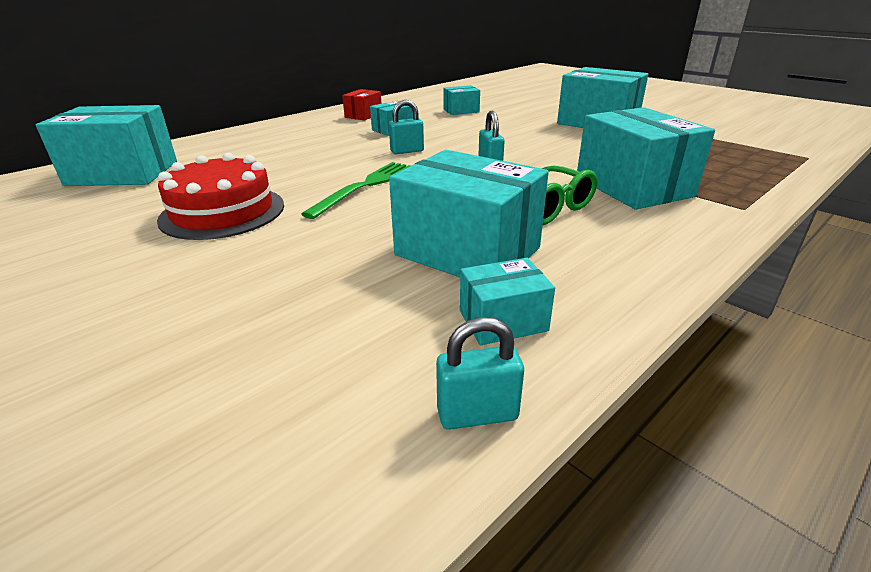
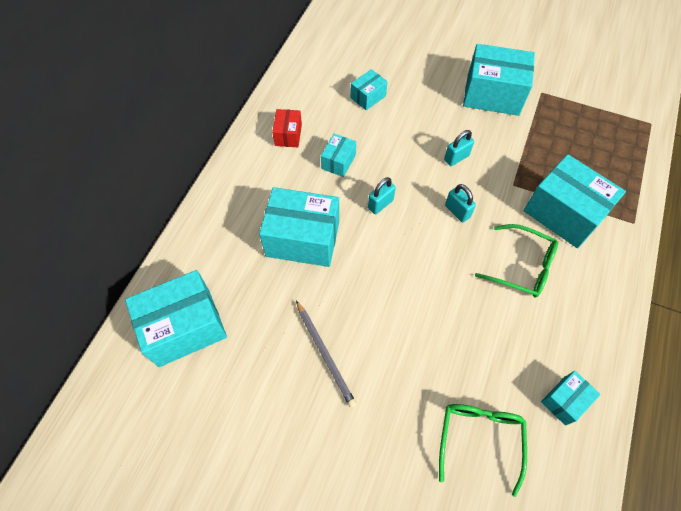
camera: 25 degrees left, 30 degrees up
(223, 212) = (325, 354): red cake -> grey pencil
(320, 319) = (479, 439): none -> green glasses
(364, 187) = (392, 279): green fork -> none
(467, 251) = (511, 340): turquoise box -> turquoise box (303, 239)
(477, 414) = (589, 472): turquoise padlock -> turquoise padlock (456, 158)

